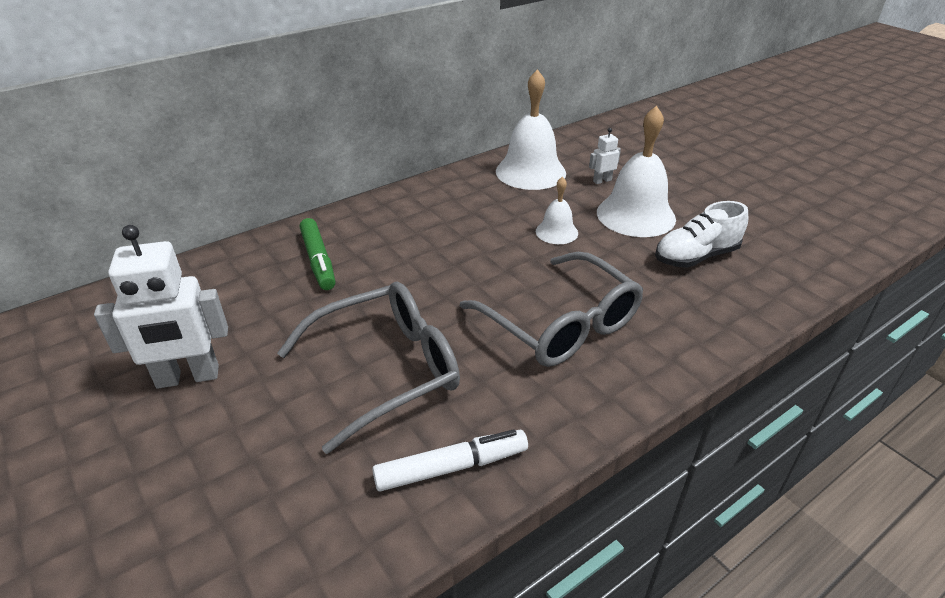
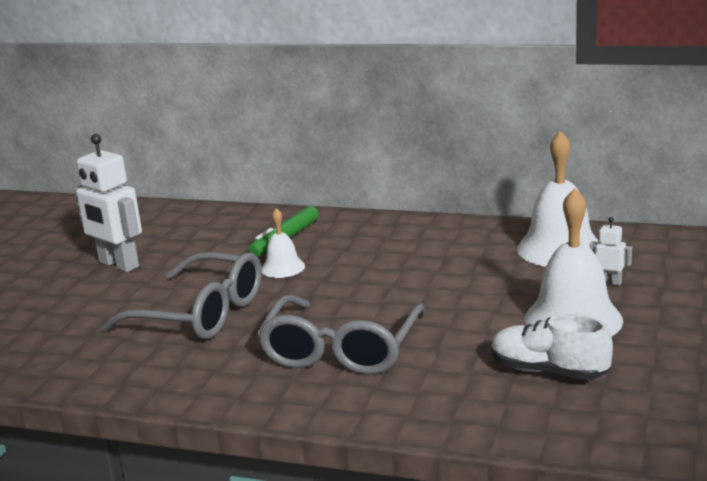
camera: 55 degrees right, 15 degrees down
(451, 467) = (135, 373): white marker -> none
(556, 232) = (475, 298): white bell -> white bell (282, 267)

